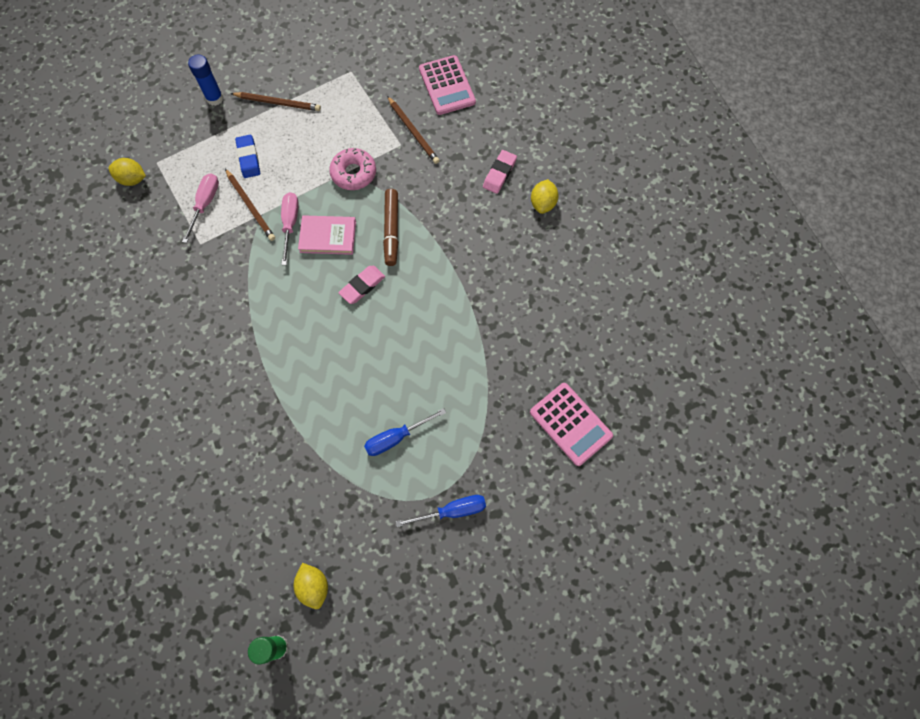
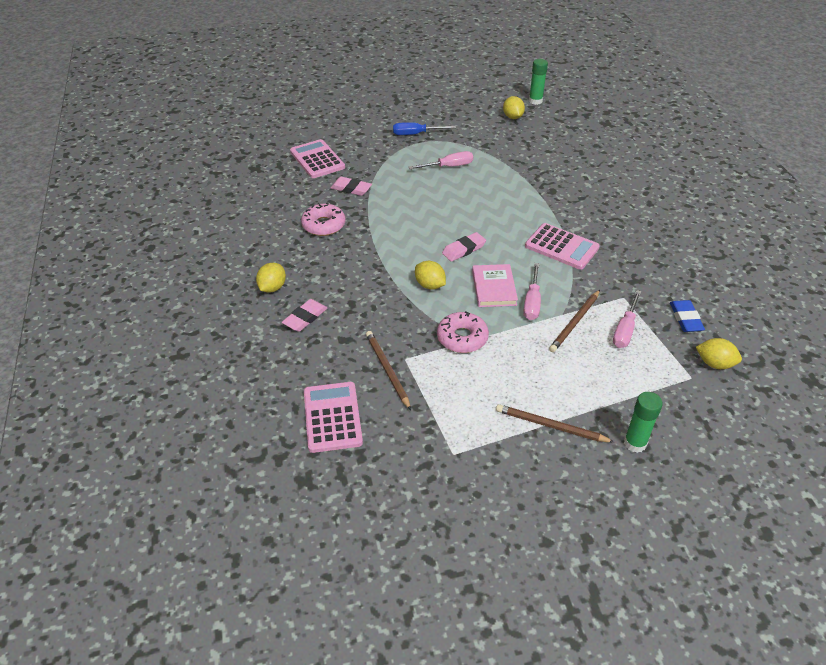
camera: 170 degrees left, 25 degrees down
(215, 98) = (635, 443): blue glue stick -> green glue stick
(248, 158) = (582, 368): blue eraser -> blue eraser (685, 318)
(250, 206) = (575, 322): brown pencil -> brown pencil turned 120 degrees counterclockwise
(257, 306) = (561, 247): none -> pink calculator
(328, 236) = (493, 288): pink book -> pink book turned 75 degrees clockwise
(391, 230) = (430, 285): brown marker -> yellow lemon
(396, 438) = (448, 166): blue screwdriver -> pink screwdriver
(510, 370) = (351, 189): none -> pink eraser
(522, 300) = (323, 225): none -> pink donut

